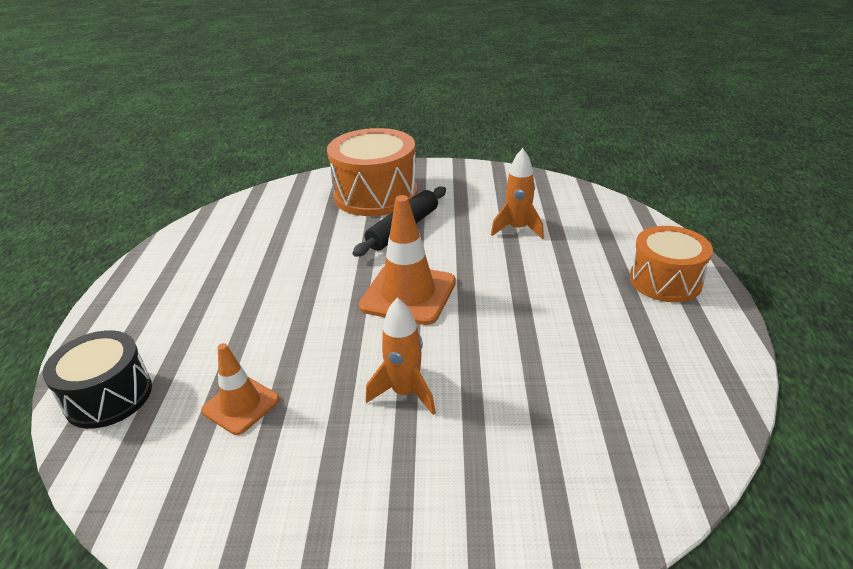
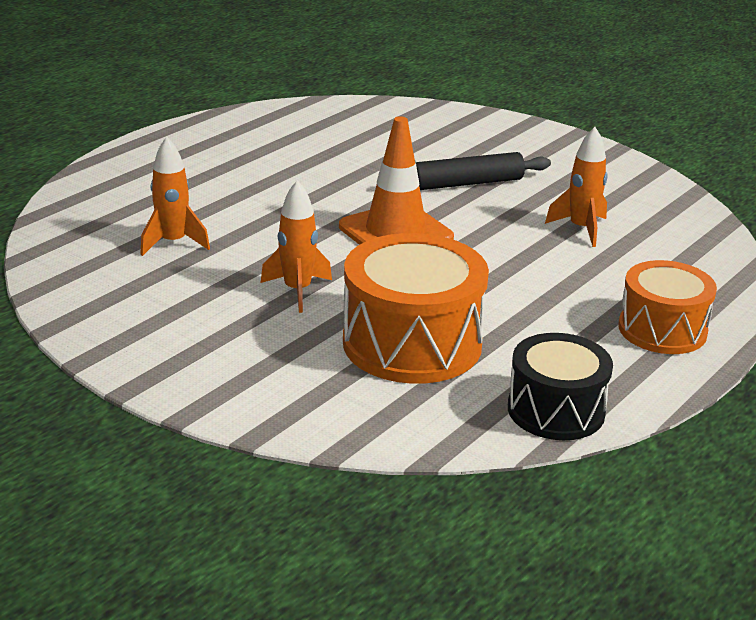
camera: 35 degrees right, 5 degrees down
(109, 396) = (96, 198): black drum -> black drum (556, 410)
(241, 405) = (173, 243): orange traffic cone -> orange rocket
(376, 195) = (483, 145): orange drum -> orange drum (412, 343)

